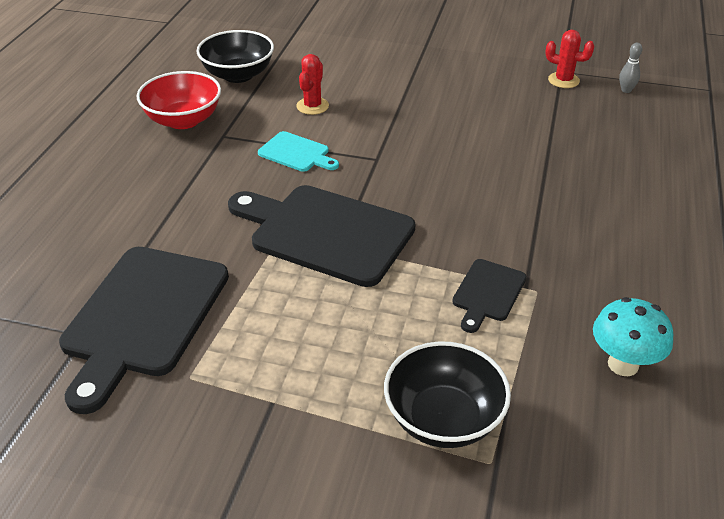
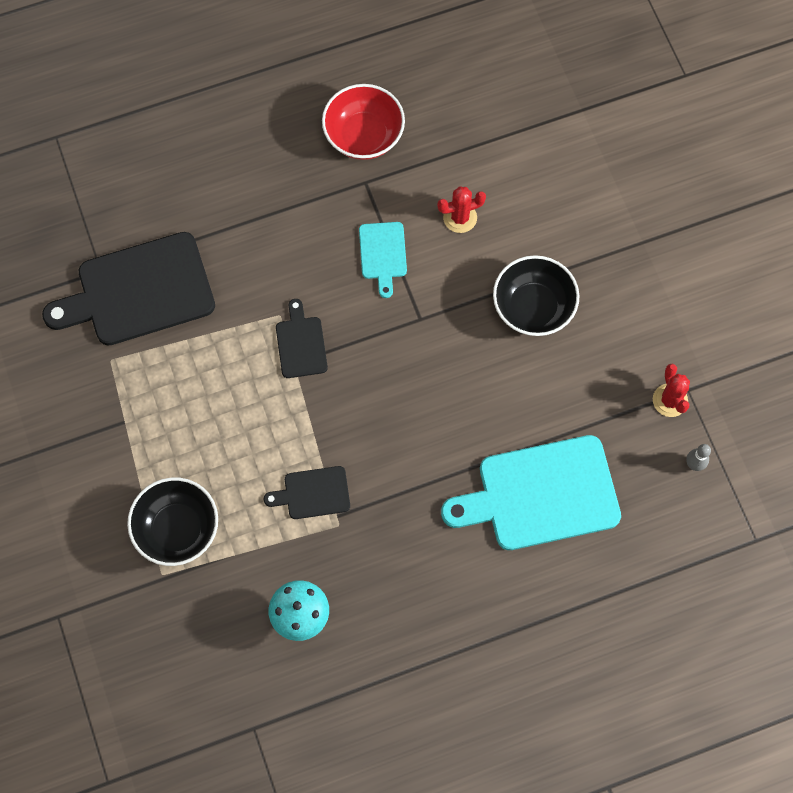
camera: 55 degrees right, 30 degrees up
(238, 75) = (463, 122): black bowl -> black bowl (533, 307)
(325, 233) = (301, 344): black cutting board -> black cutting board, size x0.49
(597, 164) = (540, 494): none -> turquoise cutting board

